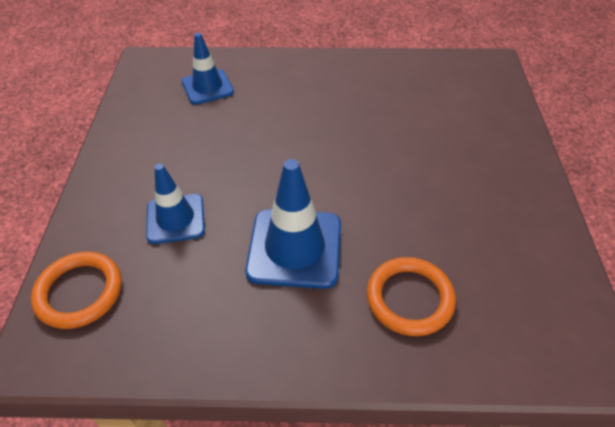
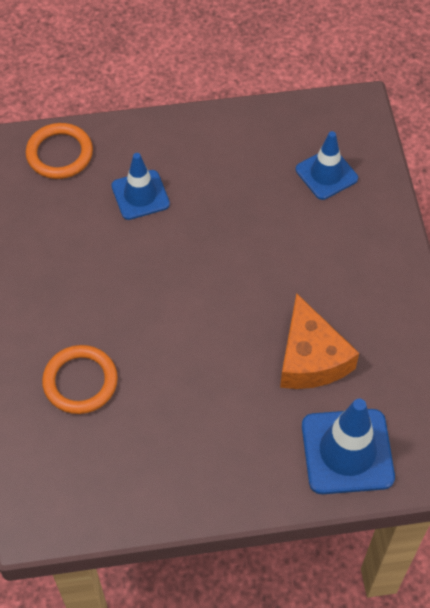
camera: 80 degrees right, 10 degrees up
(295, 248) = (121, 289): blue traffic cone -> blue traffic cone (347, 451)
(394, 120) = (311, 358): none -> orange cheese

